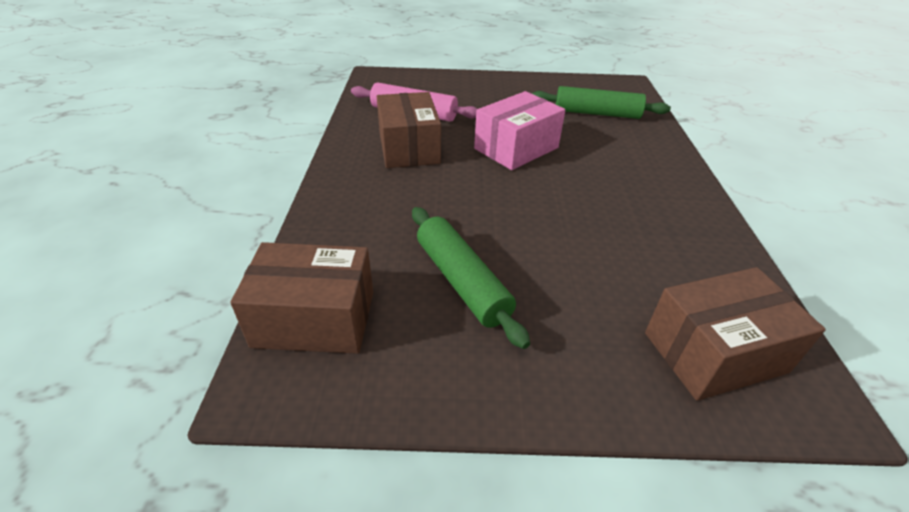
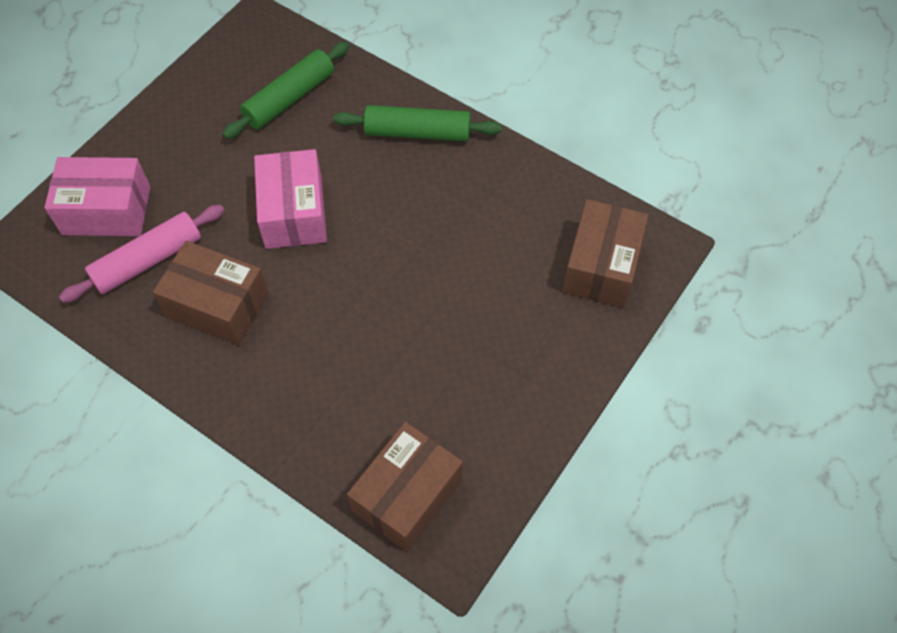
camera: 55 degrees left, 20 degrees up
(432, 89) = (106, 210): none -> pink box
(462, 281) = (439, 373): green rolling pin -> green rolling pin (417, 132)

